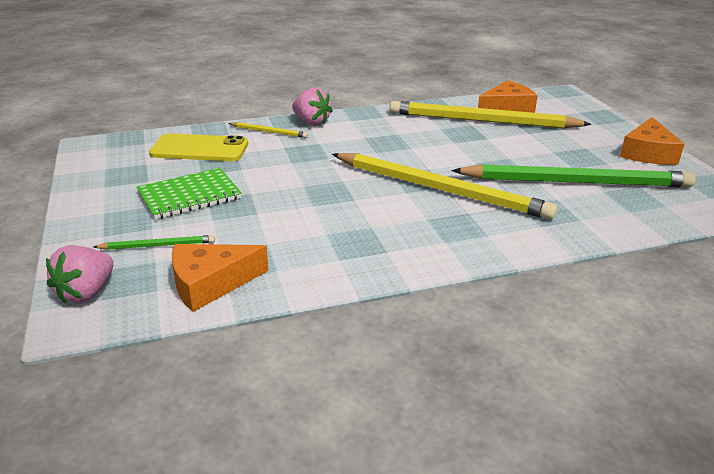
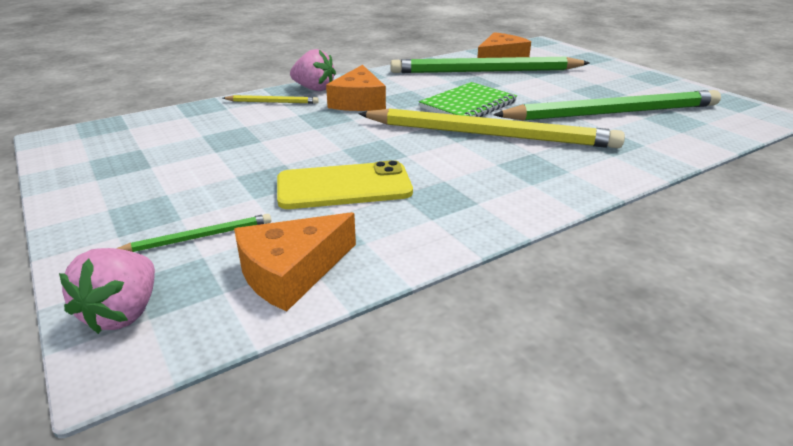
camera: 15 degrees left, 0 degrees up
(189, 196) = (212, 176): green notebook -> green notebook (468, 104)
(199, 149) = (200, 126): yellow phone -> yellow phone (344, 186)
(483, 121) = (486, 71): yellow pencil -> green pencil
(648, 153) = (653, 82): orange cheese -> orange cheese (358, 101)

